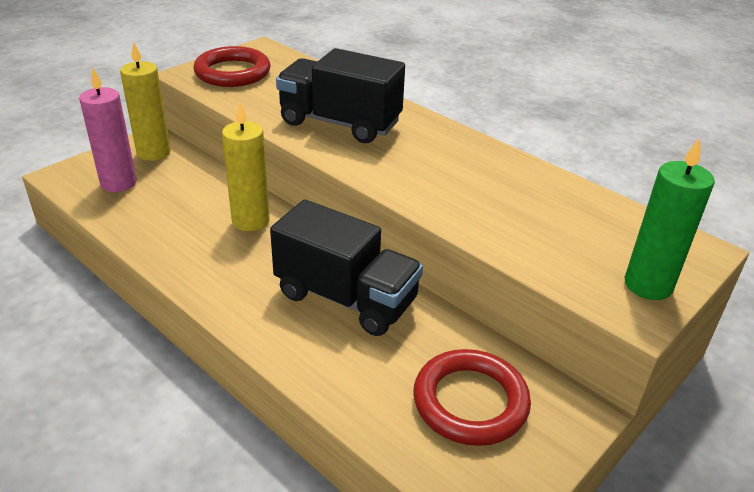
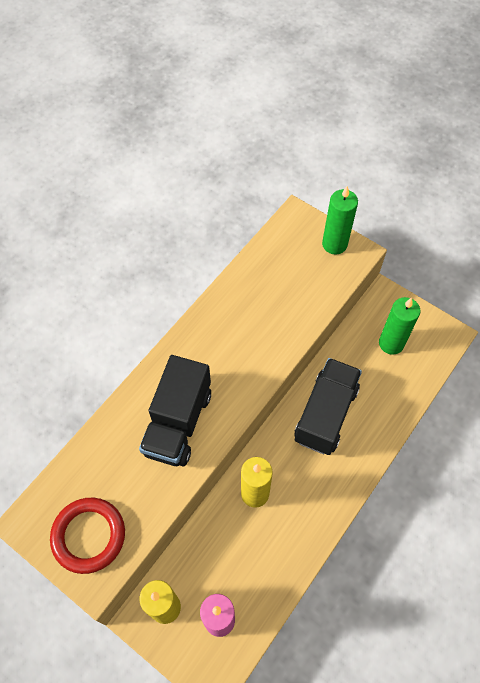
camera: 95 degrees left, 25 degrees up
(470, 402) = (391, 343): red ring -> green candle

